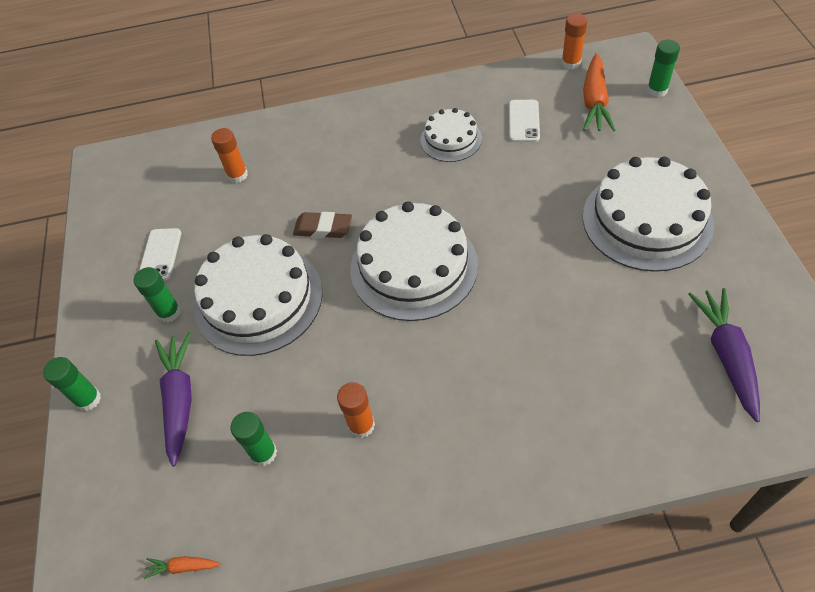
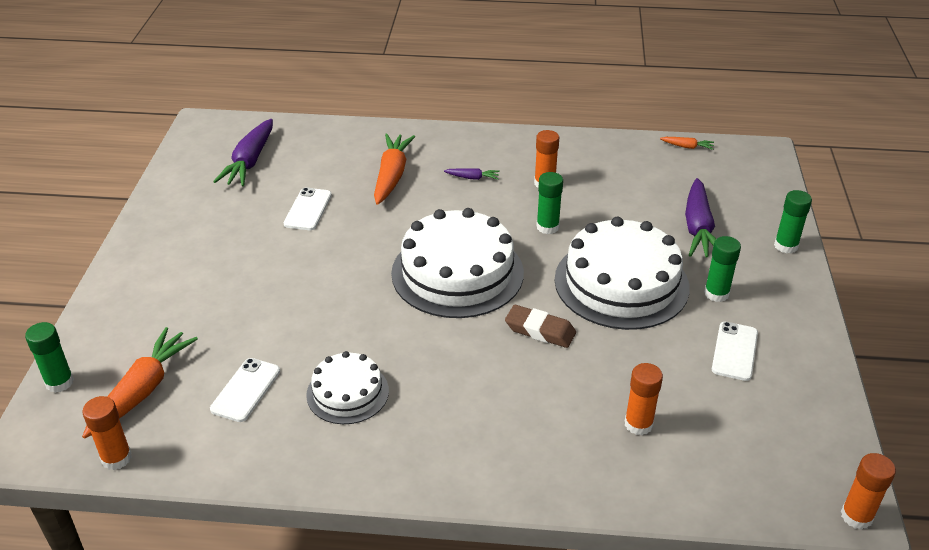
camera: 170 degrees left, 15 degrees down
(99, 157) = (856, 516): none -> orange glue stick
(263, 453) = (625, 184): green glue stick -> green glue stick (547, 227)
(449, 409) = (473, 178): none -> purple carrot
(546, 383) = (392, 175): none -> orange carrot
(603, 301) = (308, 209): none -> white phone
(647, 220) = (215, 255): white cake -> none

